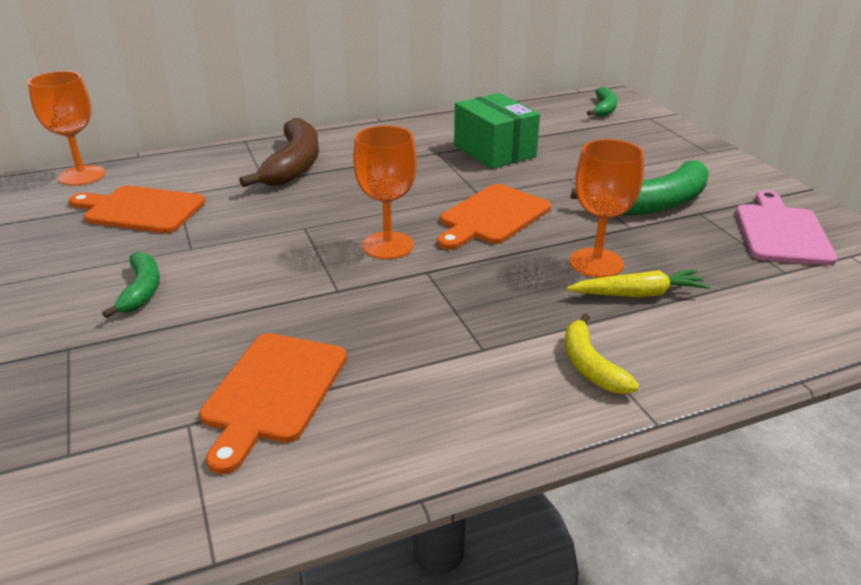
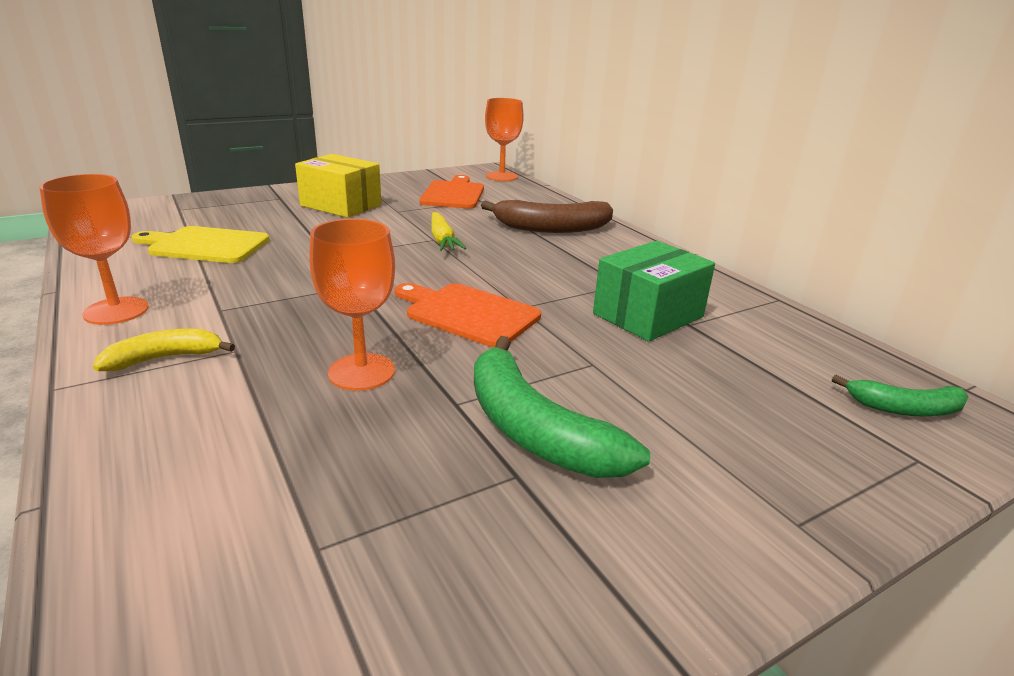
camera: 80 degrees right, 5 degrees down
(141, 290) = (341, 205): green banana -> yellow box
(273, 392) = (205, 245): orange cutting board -> yellow cutting board
(388, 245) = (402, 269): orange goblet -> orange goblet (116, 311)
(638, 294) = (285, 395): yellow carrot -> yellow carrot (442, 240)
(781, 232) = (460, 573): pink cutting board -> none

